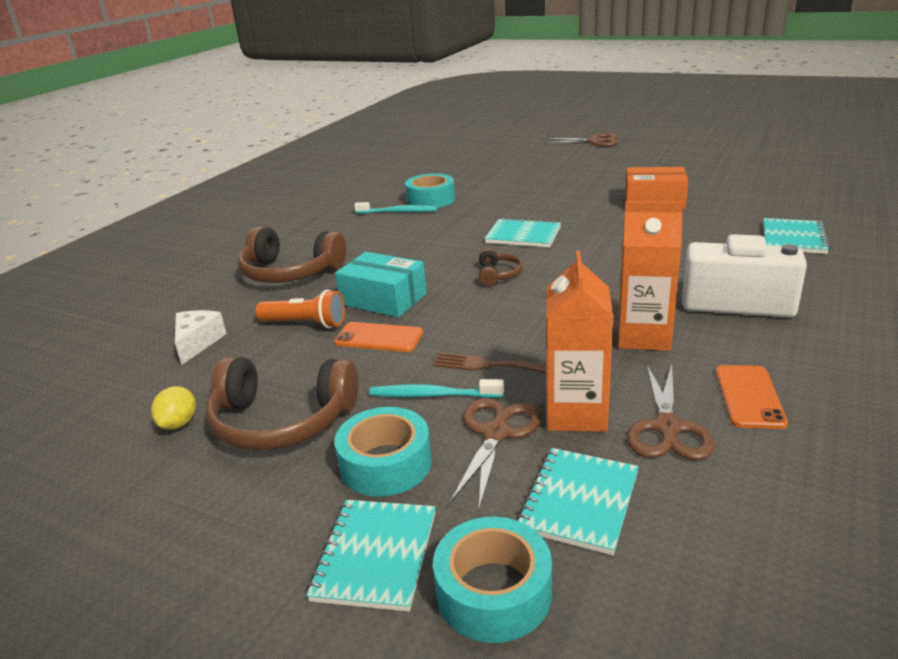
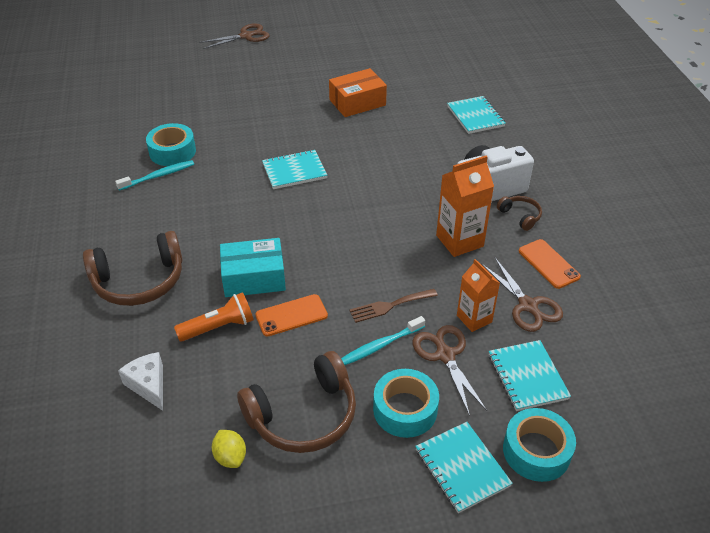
camera: 40 degrees left, 15 degrees up
(498, 275) = (316, 220): brown headphones -> brown headphones (520, 216)
(576, 413) = (474, 319): orange carton -> orange carton, size x0.66

